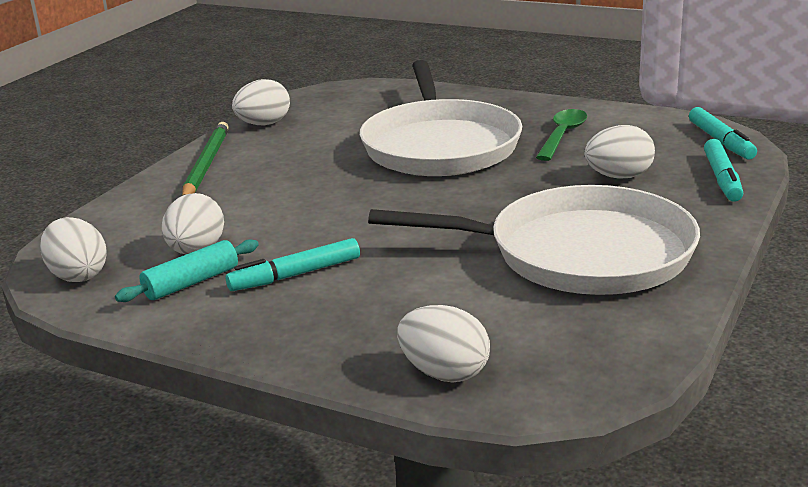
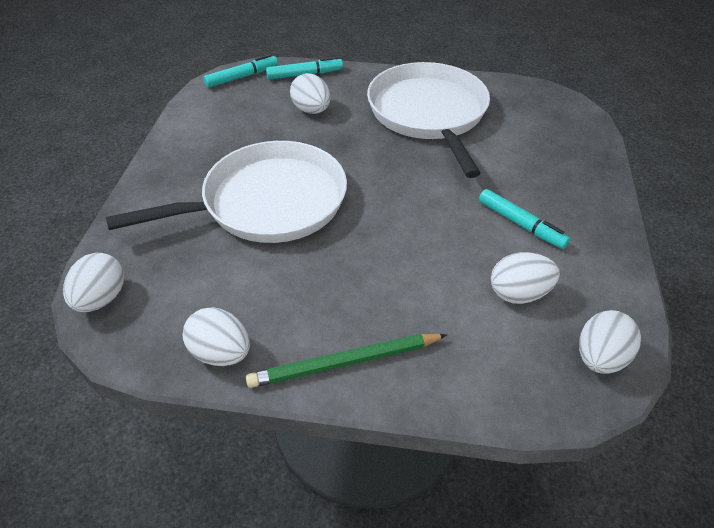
camera: 110 degrees left, 20 degrees up
(191, 282) = (564, 277): turquoise rolling pin -> none
(444, 373) = (580, 140): white egg -> white egg (101, 299)
(562, 136) = (238, 142): green spoon -> none

